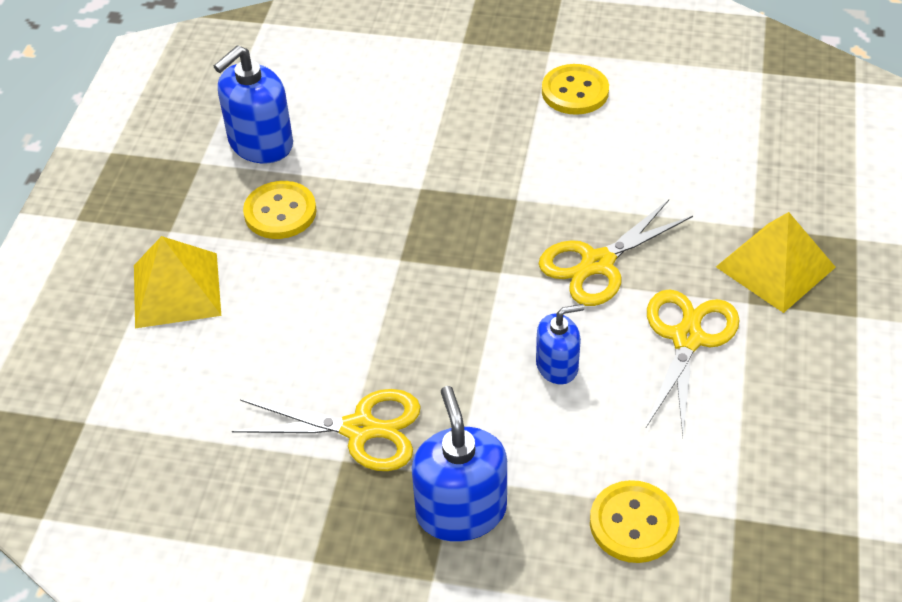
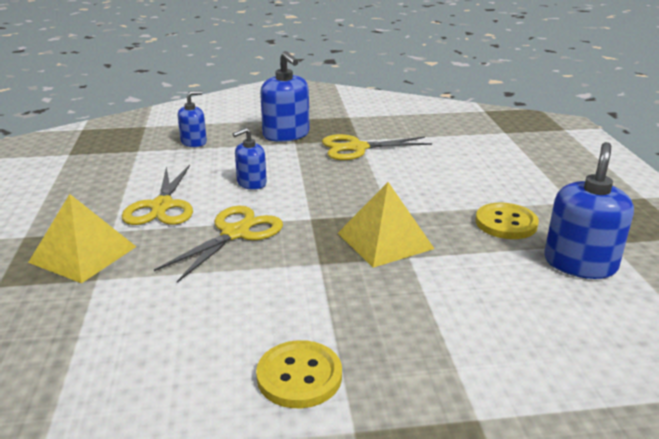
camera: 160 degrees right, 20 degrees down
(176, 289) = (525, 177): yellow pyramid -> yellow pyramid (385, 240)
(633, 523) = (194, 142): yellow button -> blue soap dispenser

